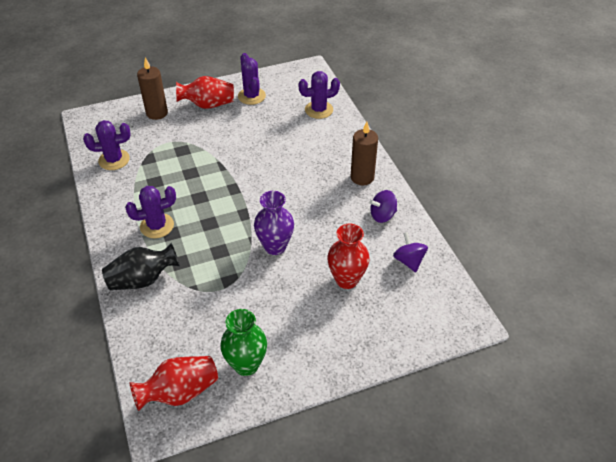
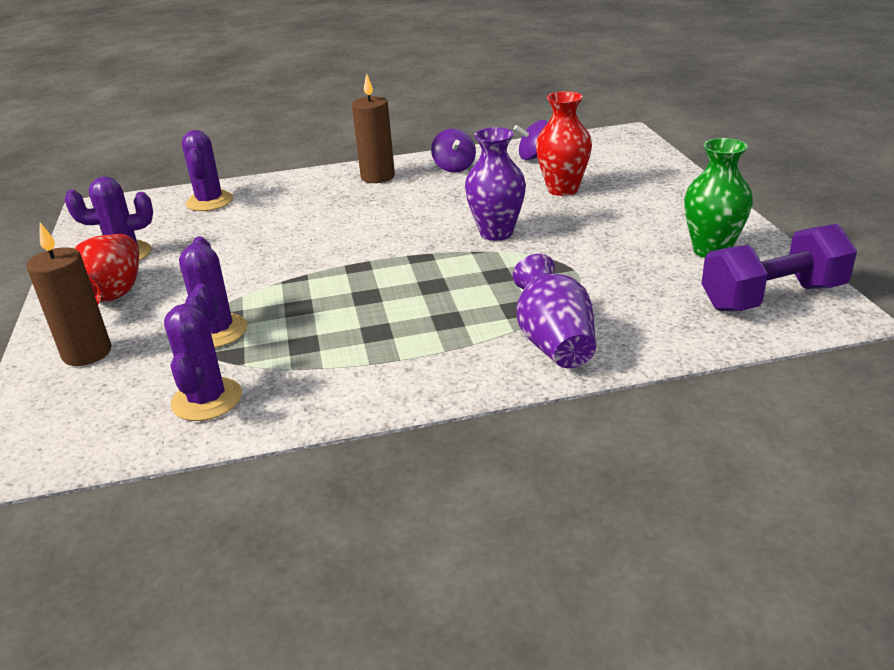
camera: 80 degrees left, 15 degrees down
(143, 279) = (553, 342): black vase -> purple vase
(157, 226) = (425, 335): purple cactus -> purple cactus (216, 331)
(180, 392) = (772, 297): red vase -> purple dumbbell

